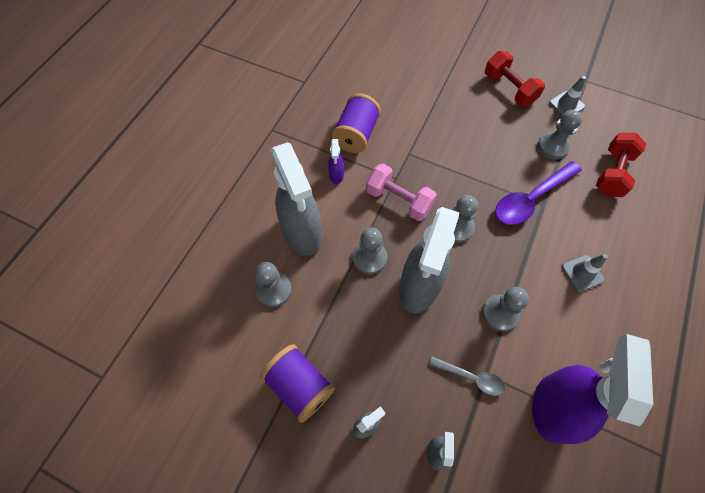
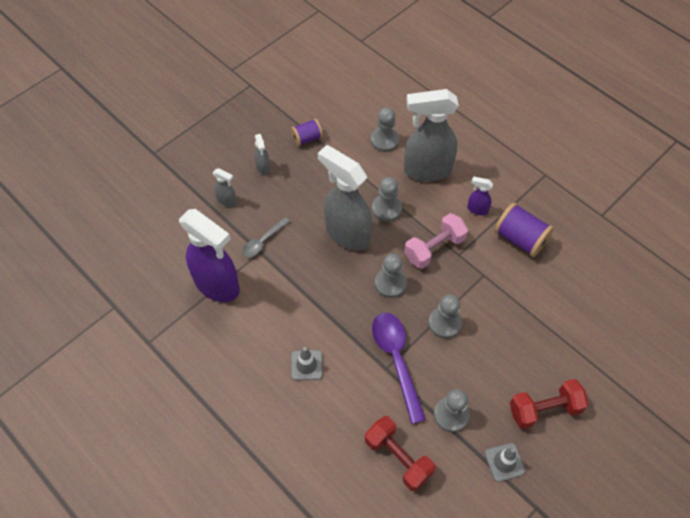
camera: 110 degrees right, 5 degrees down
(300, 385) = (307, 138): purple spool -> purple spool, size x0.61
(500, 313) = (301, 283): grey pawn -> grey pawn (444, 323)

